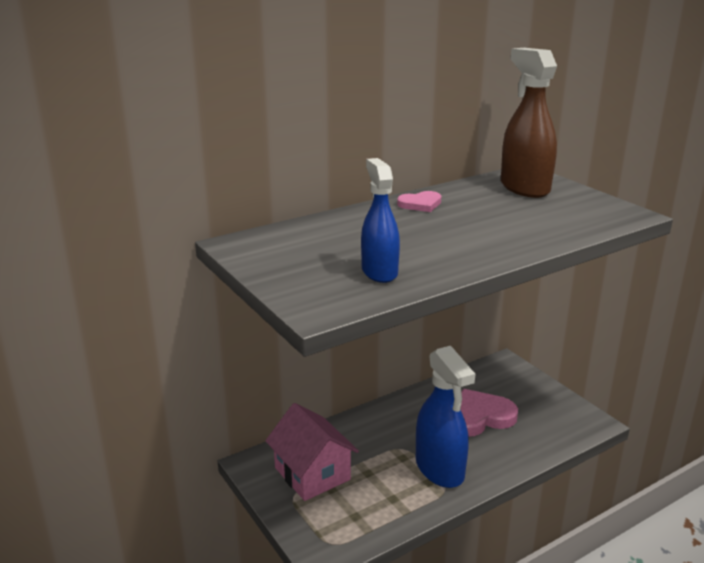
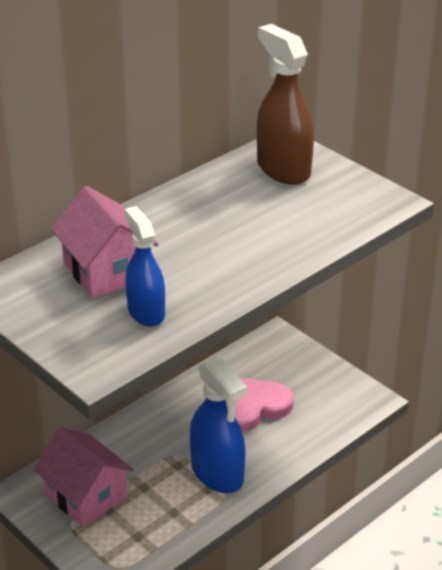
camera: 10 degrees left, 10 degrees up
(347, 240) = (106, 270): none -> pink house
(420, 204) = (174, 207): pink heart -> none

